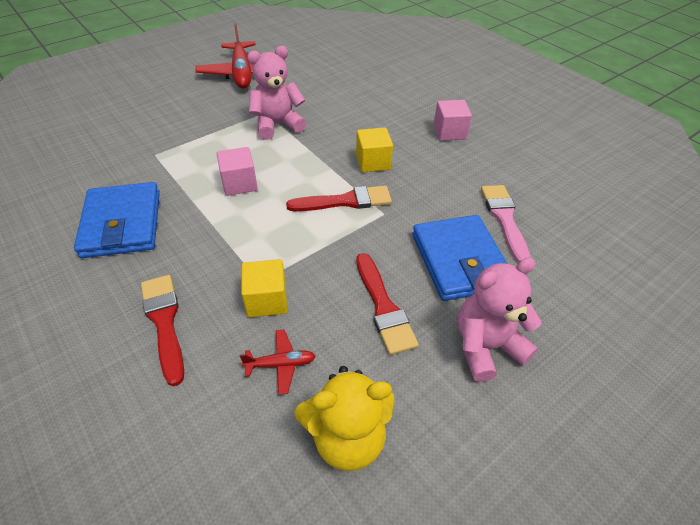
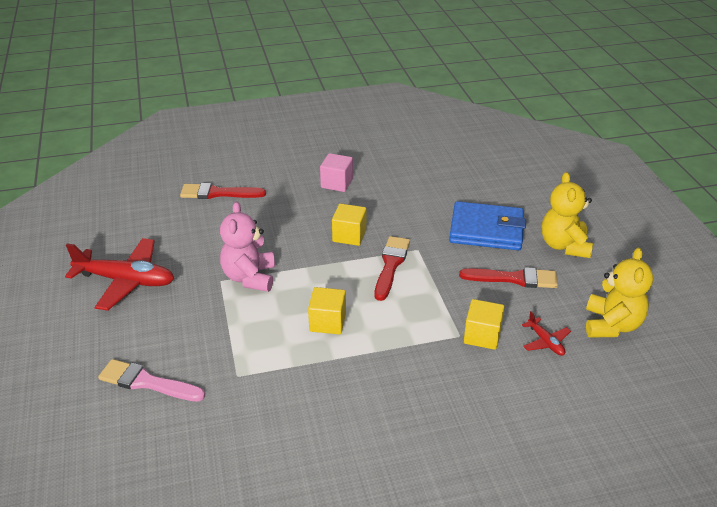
camera: 65 degrees left, 10 degrees down
(122, 224) = (340, 414): blue wallet -> none
(164, 322) = (481, 399): red brush -> red brush (218, 193)
(239, 183) = (327, 322): pink cube -> yellow cube
(280, 364) = (545, 342): red plane -> red plane turned 135 degrees clockwise
(486, 346) = (564, 245): pink teddy bear -> yellow teddy bear
(504, 219) = (455, 195): pink brush -> pink brush (147, 382)

